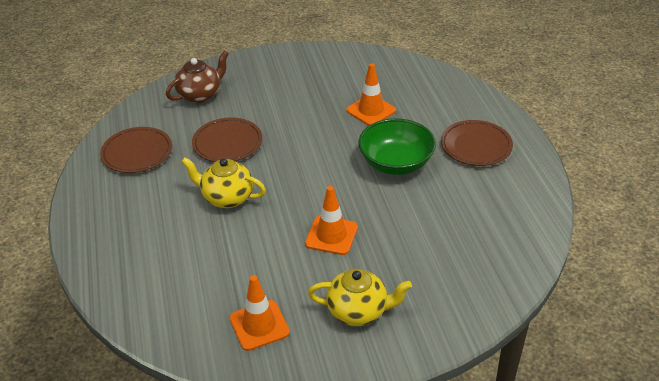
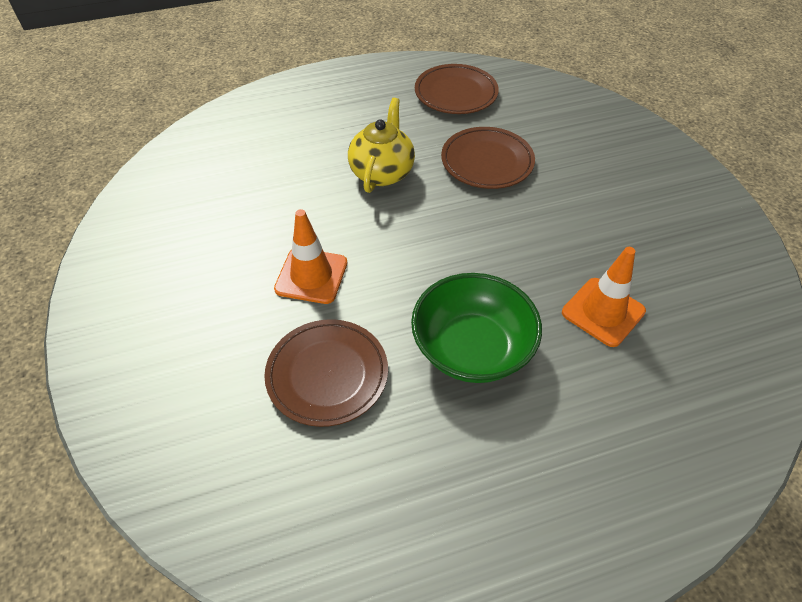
camera: 85 degrees right, 10 degrees up
(200, 95) = (583, 127): brown teapot -> none
(259, 325) = (171, 220): orange traffic cone -> none
(358, 311) = (172, 310): yellow teapot -> none
(476, 146) = (539, 476): brown plate -> brown plate (327, 374)

